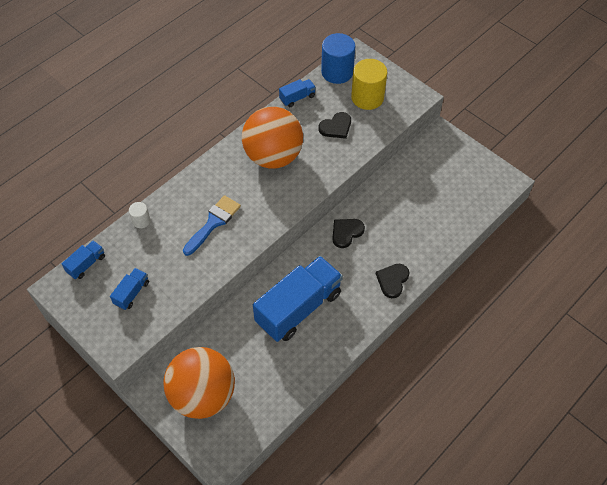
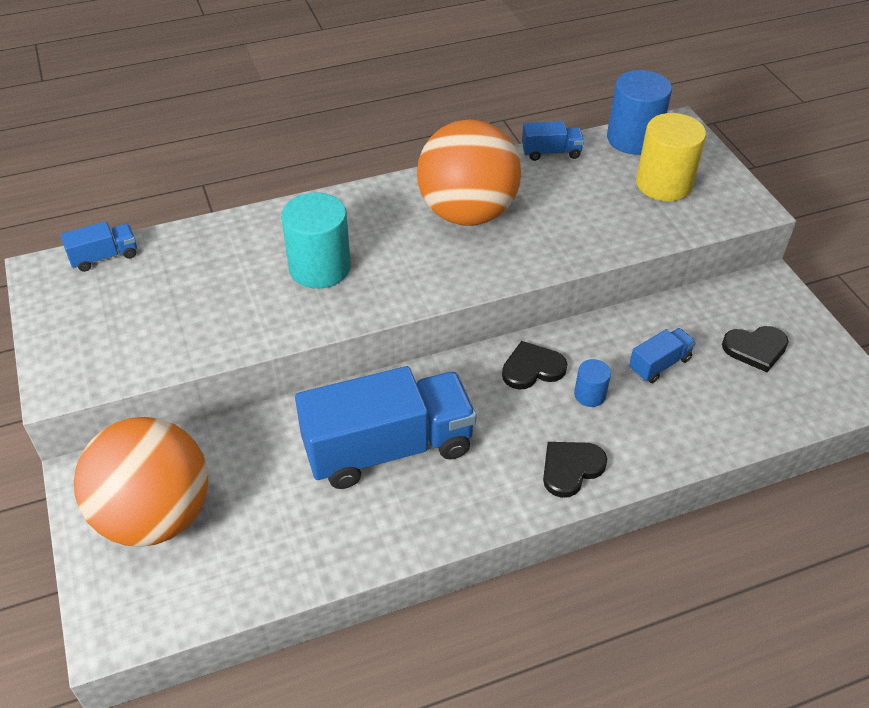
camera: 25 degrees right, 10 degrees down
(132, 293) = (137, 316): blue truck -> blue truck (659, 364)
(141, 221) = (219, 230): white cylinder -> none
(213, 223) = (320, 268): blue brush -> turquoise cylinder
(336, 127) = (590, 206): black heart -> black heart (755, 349)
(382, 236) = (589, 395): none -> blue cylinder

